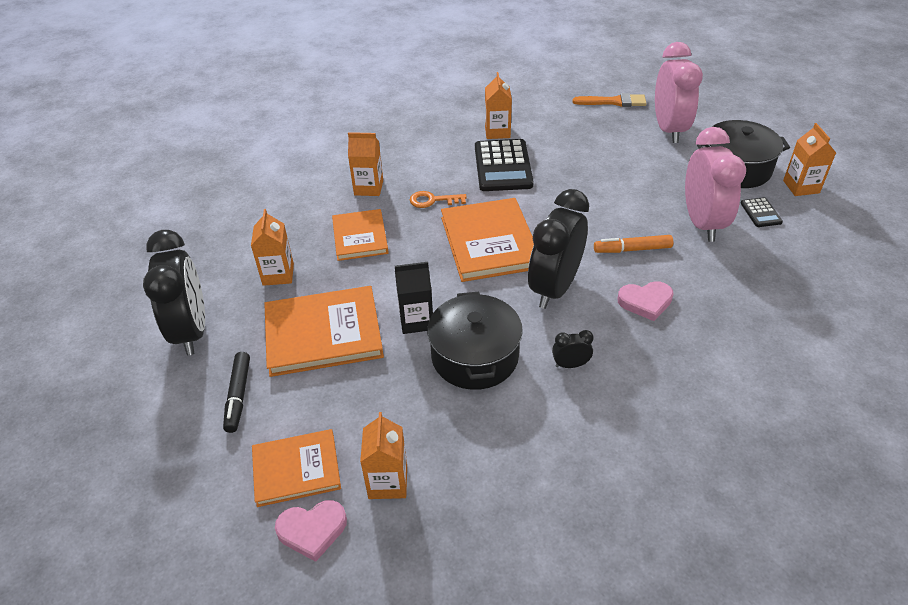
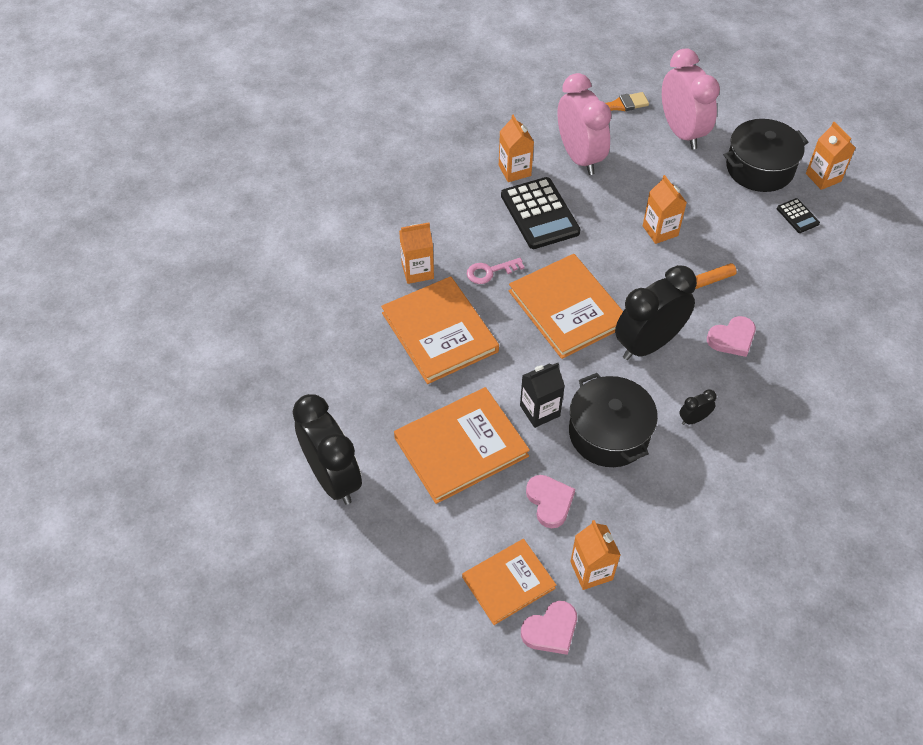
camera: 20 degrees left, 10 degrees up
(238, 396) = (417, 530): black marker -> none
(278, 274) = (382, 395): orange carton -> orange carton (660, 231)
(360, 237) = (439, 332): orange book -> orange book, size x1.57
(381, 404) = (549, 502): none -> pink heart
(433, 200) = (490, 272): orange key -> pink key
(554, 288) = (648, 344): black clock -> black clock turned 45 degrees clockwise
(702, 223) = (751, 240): pink clock -> pink clock (579, 157)

